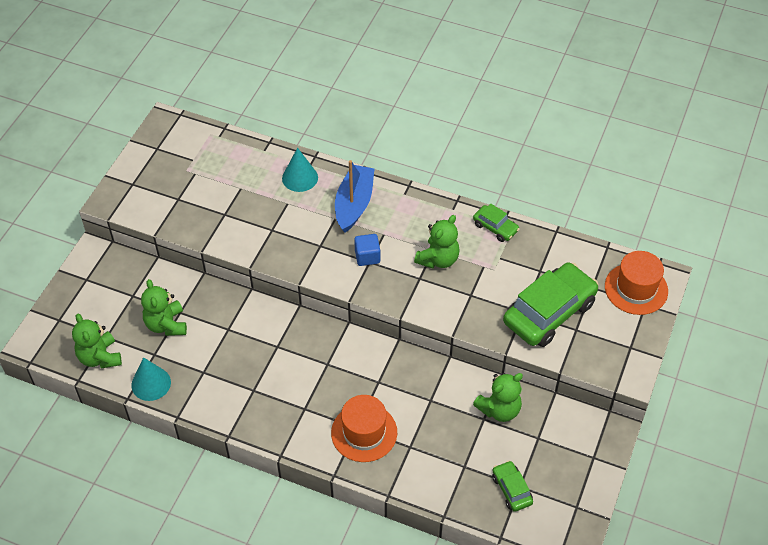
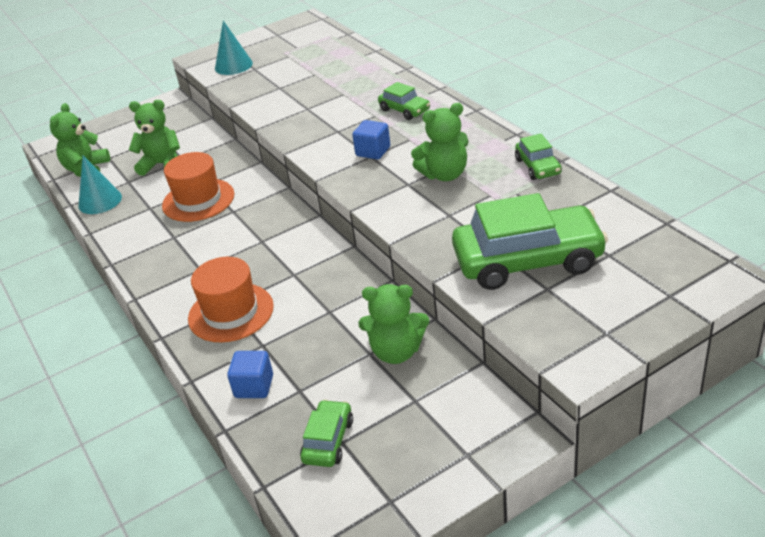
camera: 40 degrees right, 15 degrees down
(166, 325) = (162, 164): green teddy bear -> green teddy bear turned 75 degrees clockwise
(300, 178) = (375, 79): turquoise cone -> turquoise cone (233, 65)
(354, 204) = (404, 110): blue boat -> green car
(433, 478) = (254, 386): none -> blue cube
(636, 289) = (670, 275): orange hat -> orange hat (198, 200)

